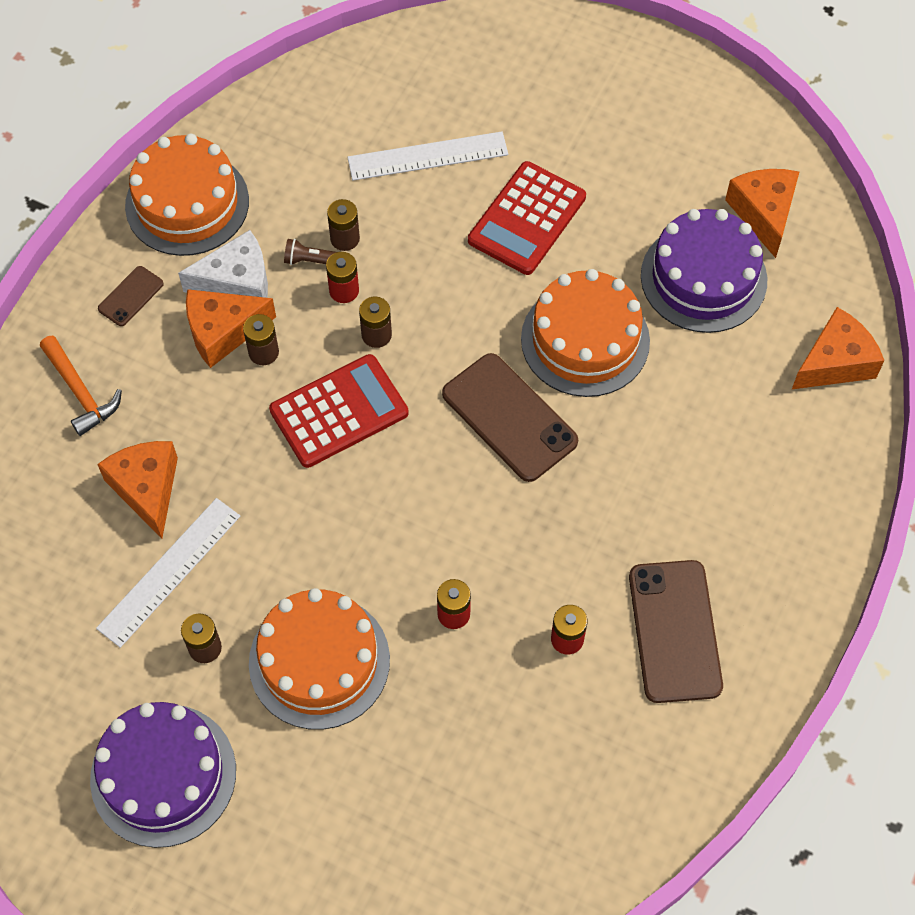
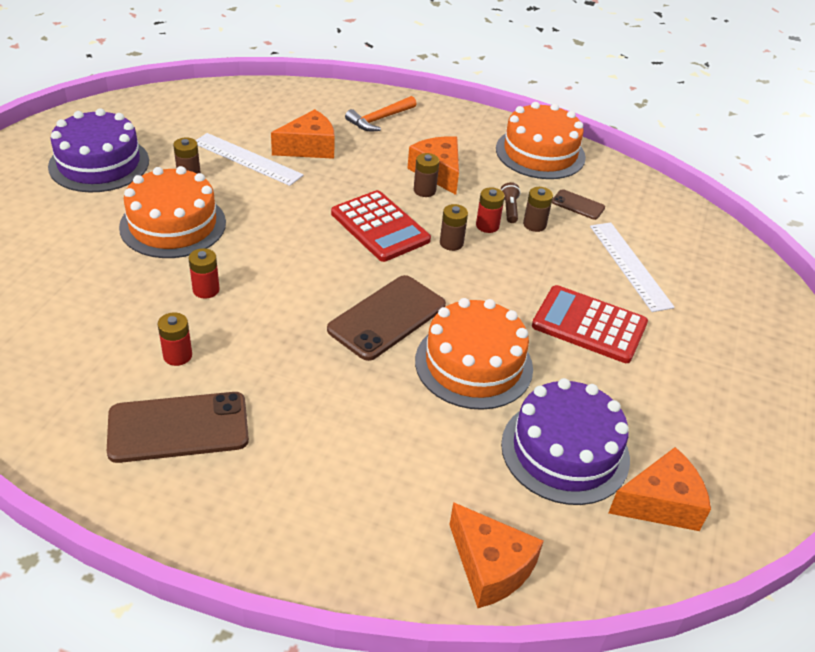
camera: 80 degrees right, 20 degrees down
(131, 296) = (457, 134): brown phone -> brown phone (578, 205)
(237, 282) = (480, 176): white cheese -> none

